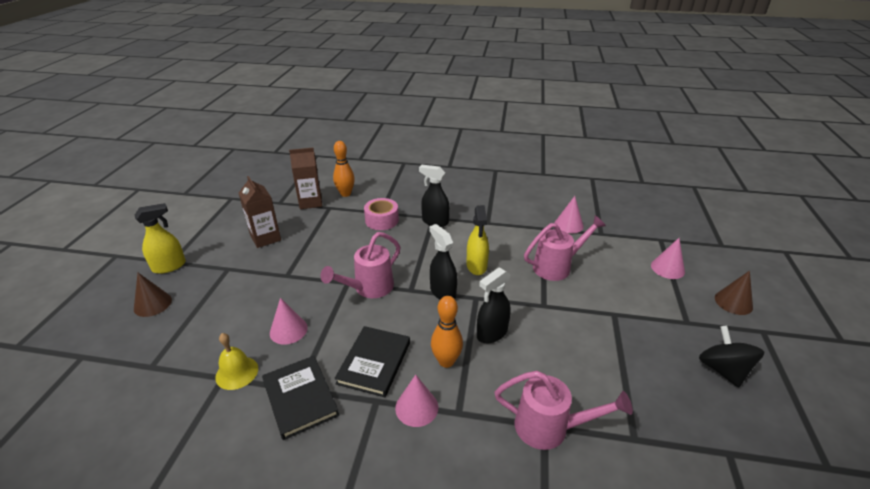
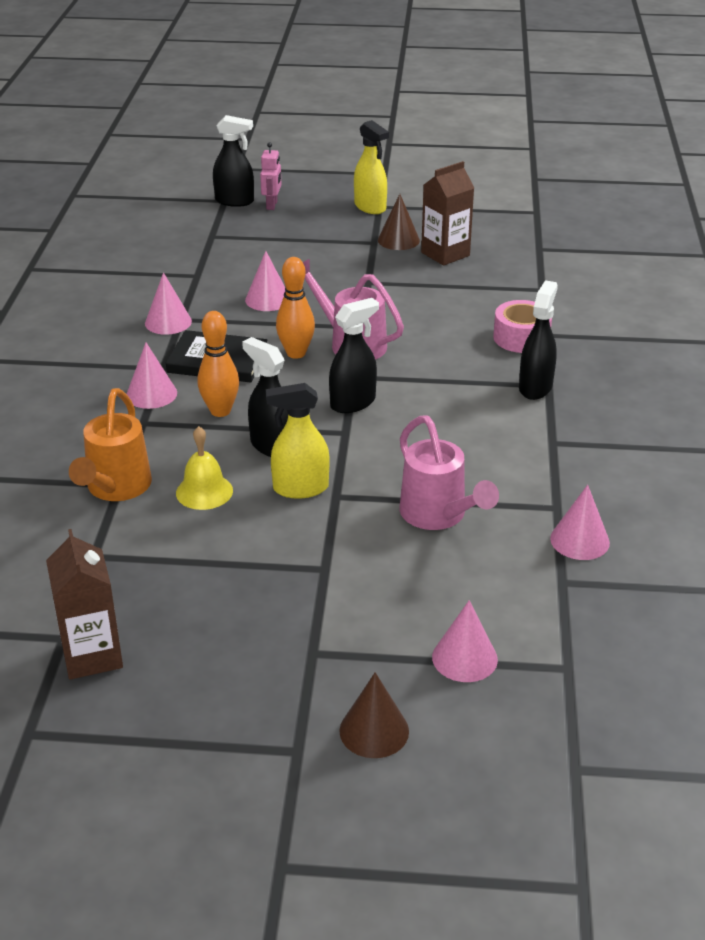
camera: 85 degrees right, 0 degrees up
(90, 348) = (235, 201): none -> black spray bottle
(120, 323) = (272, 205): none -> pink robot
(152, 304) = (303, 214): brown cone -> brown cone (398, 240)
(237, 372) = (203, 281): yellow bell -> yellow bell (204, 491)
(300, 398) = (168, 322): black book -> pink cone
(310, 202) = (550, 272): brown carton -> brown carton (92, 655)
(345, 194) = (588, 297): orange bowling pin -> orange bowling pin (296, 353)
(476, 266) = (420, 432): yellow spray bottle -> yellow spray bottle (300, 488)
(549, 427) = (116, 488): pink watering can -> orange watering can
(722, 370) = (205, 669): black spinning top -> none

